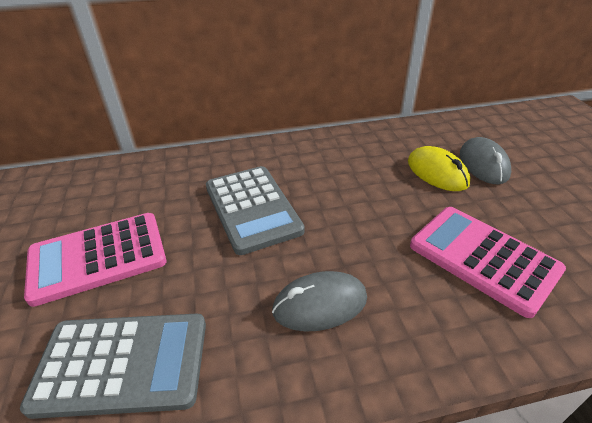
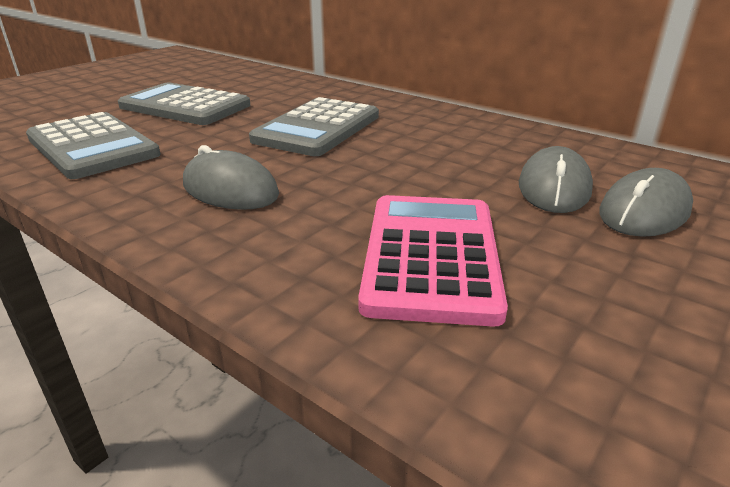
camera: 50 degrees right, 10 degrees down
(98, 257) = (185, 106): pink calculator -> grey calculator
(437, 172) = (554, 188): yellow mouse -> grey mouse

